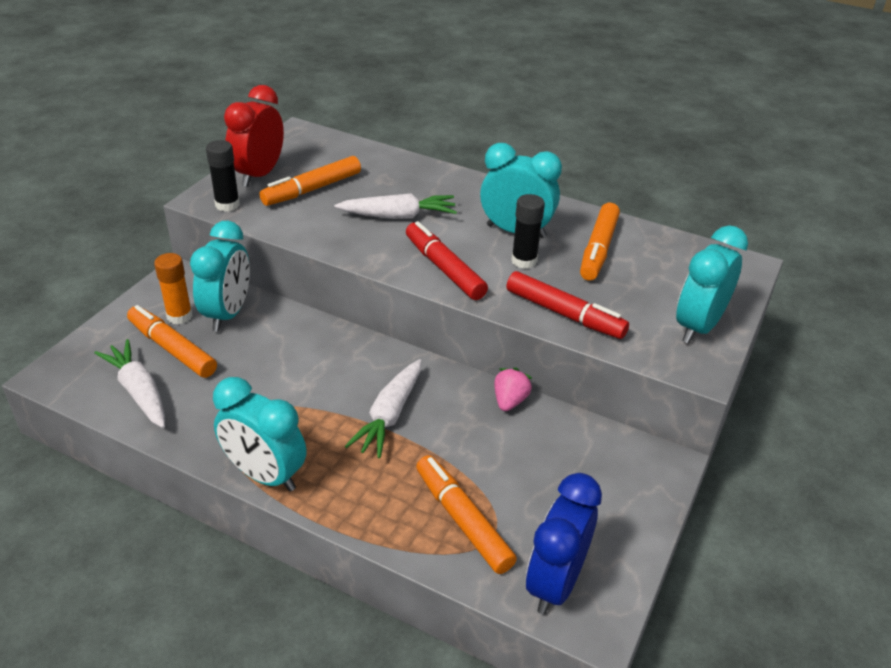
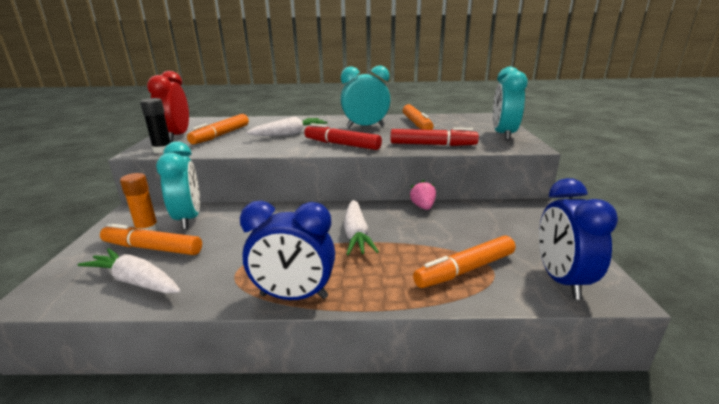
camera: 25 degrees left, 15 degrees down
(265, 475) = (293, 296): turquoise clock -> blue clock
(463, 520) = (465, 270): orange marker -> orange marker turned 60 degrees counterclockwise
(524, 261) = (384, 134): black glue stick -> none

